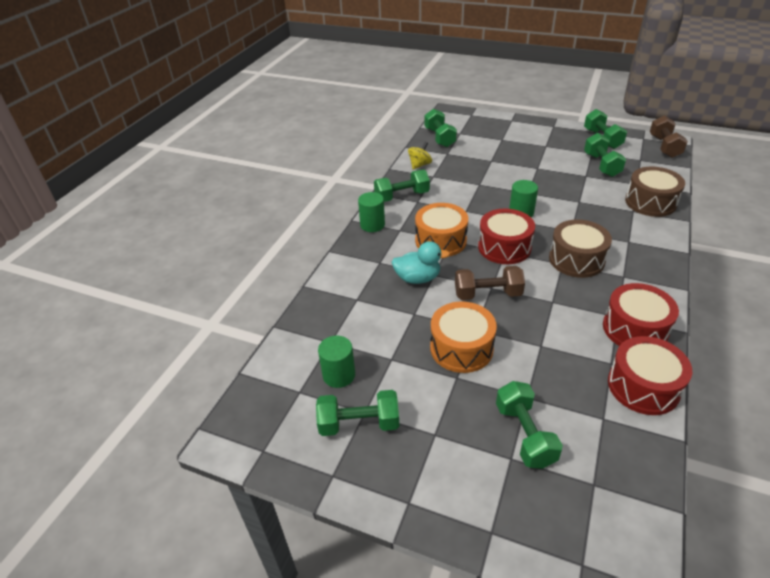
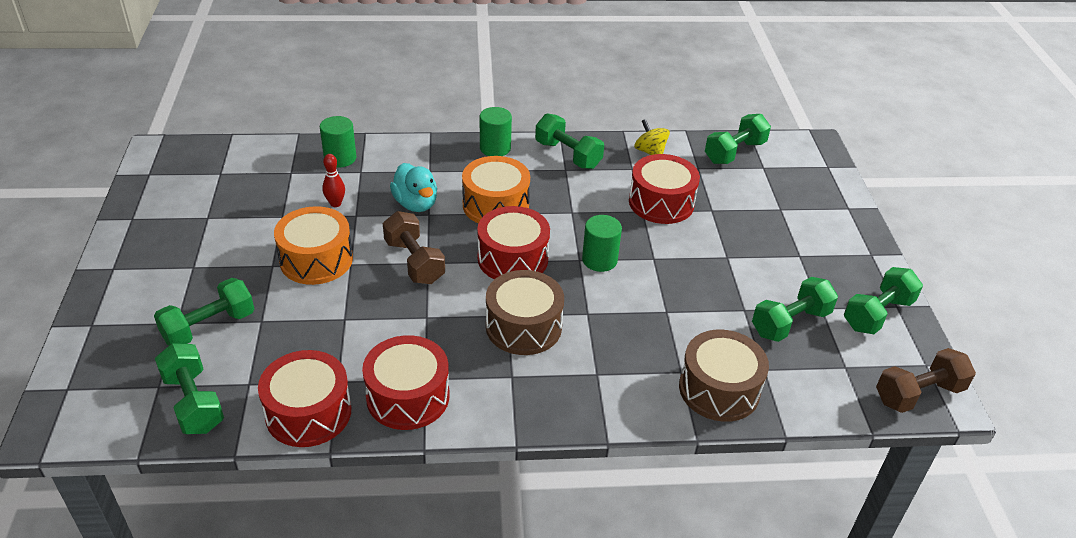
camera: 60 degrees right, 0 degrees up
(339, 375) = (248, 189): green cylinder -> green cylinder (340, 158)
(359, 423) = (192, 217): green dumbbell -> green dumbbell (194, 402)
(392, 322) = (335, 203): none -> red bowling pin
(419, 165) = (650, 152): yellow spinning top -> yellow spinning top turned 135 degrees counterclockwise
(474, 175) = (661, 202): none -> red drum

